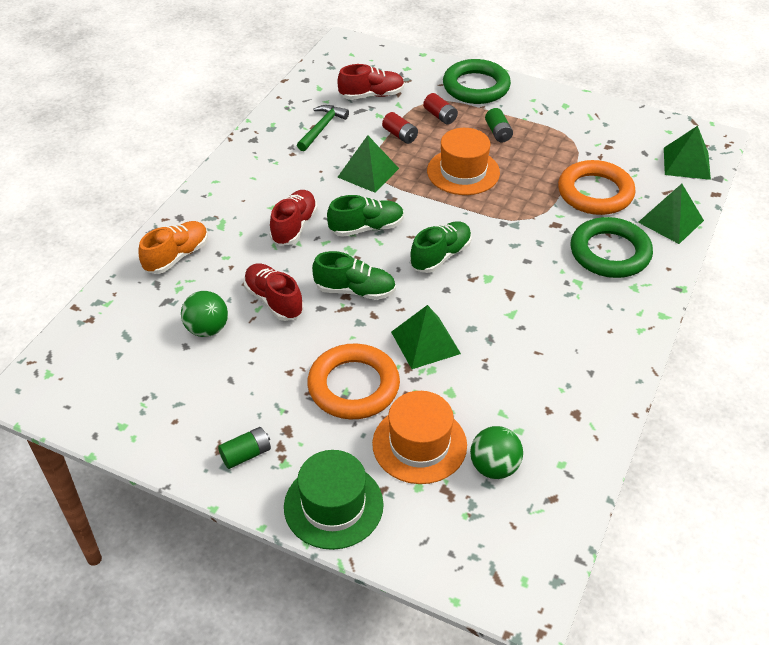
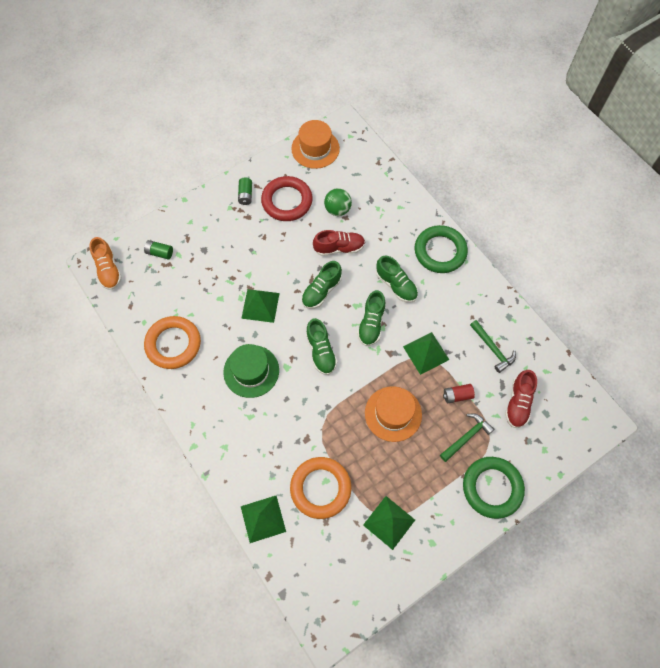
camera: 120 degrees right, 20 degrees up
(177, 256) = (405, 216): orange shoe -> orange shoe (108, 270)
(227, 395) = (287, 201): none -> red ring
(294, 227) = (396, 285): red shoe -> green shoe
(333, 505) = (194, 216): green hat -> green hat (251, 371)
(353, 386) = (254, 257): orange ring -> orange ring (173, 344)
(419, 444) = (200, 267): orange hat -> orange hat (315, 148)
(440, 116) = (466, 437): red battery -> green hammer
(494, 467) = (164, 291): green ball -> none
(498, 132) = (424, 466): green battery -> green battery (159, 253)
(610, 253) = (261, 454): green ring -> green ring (440, 251)
(686, 163) = (312, 583): green pyramid -> green pyramid (389, 522)

